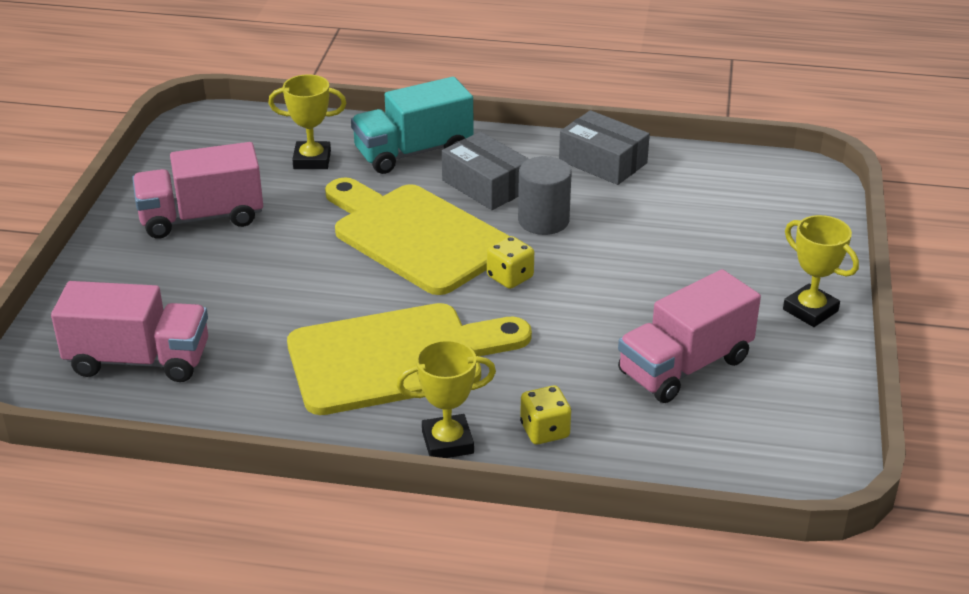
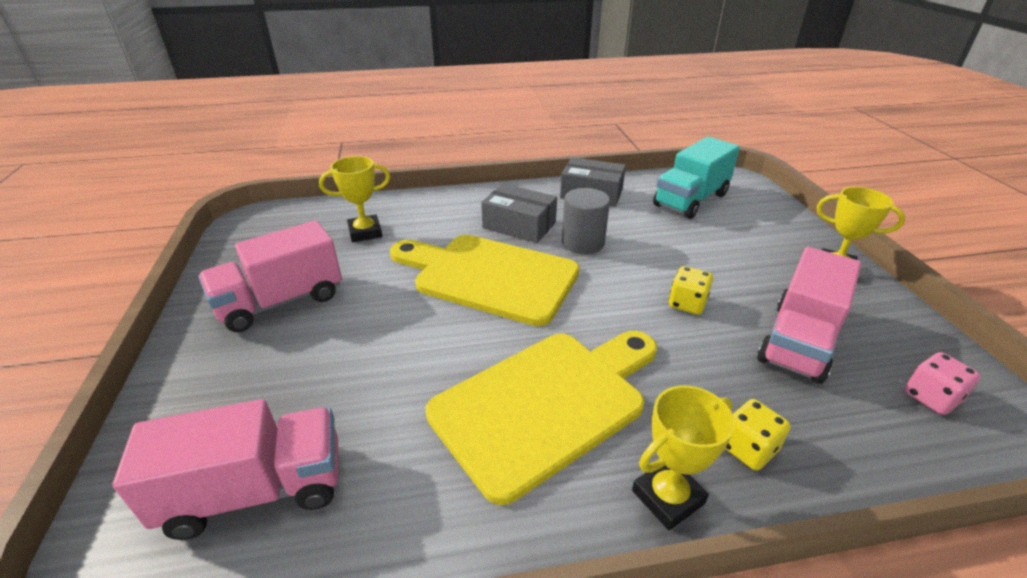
camera: 20 degrees left, 0 degrees up
(413, 152) = (446, 212): turquoise truck -> turquoise truck (691, 200)
(510, 277) = (592, 295): yellow dice -> yellow dice (687, 304)
(762, 439) = (931, 397): none -> pink dice

